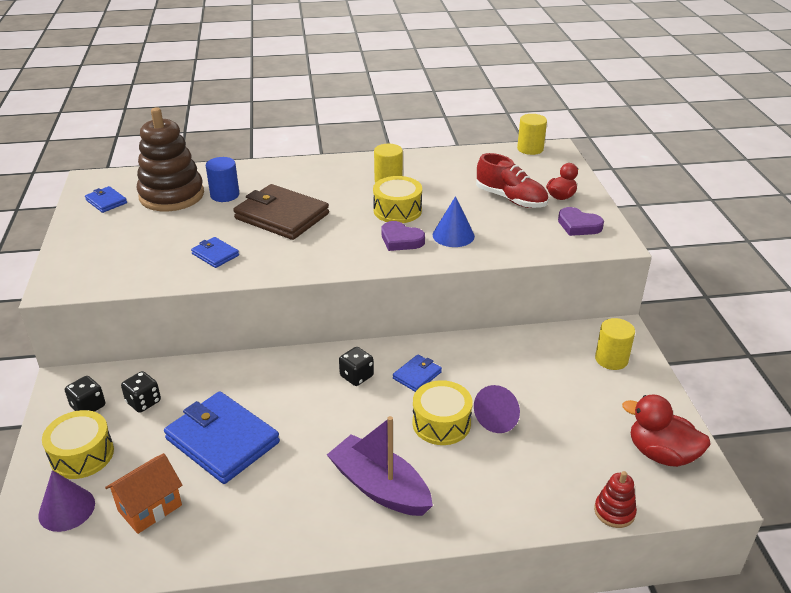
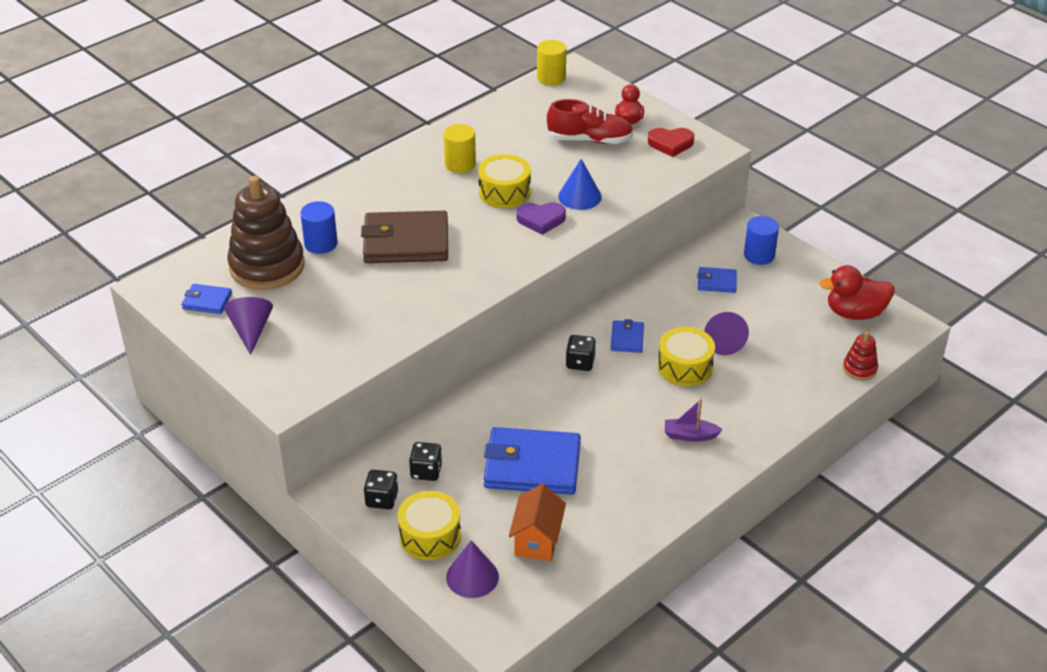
camera: 35 degrees left, 5 degrees up
(104, 231) = (251, 330): none -> purple cone
(215, 254) = (393, 305): blue wallet -> blue wallet (717, 282)
(379, 487) = (690, 435): purple boat -> purple boat, size x0.52
(578, 225) = (670, 144): purple heart -> red heart
(611, 359) = (759, 255): yellow cylinder -> blue cylinder

